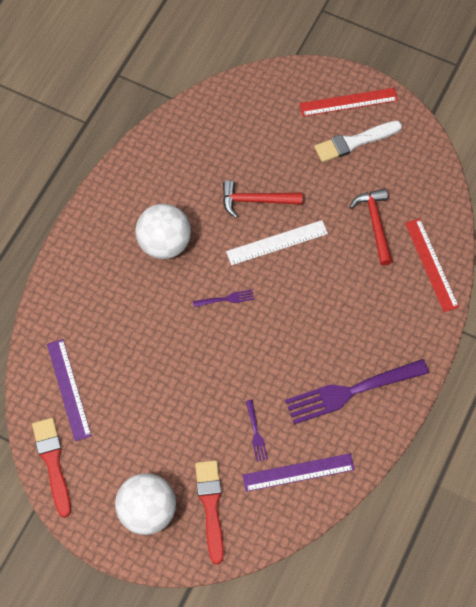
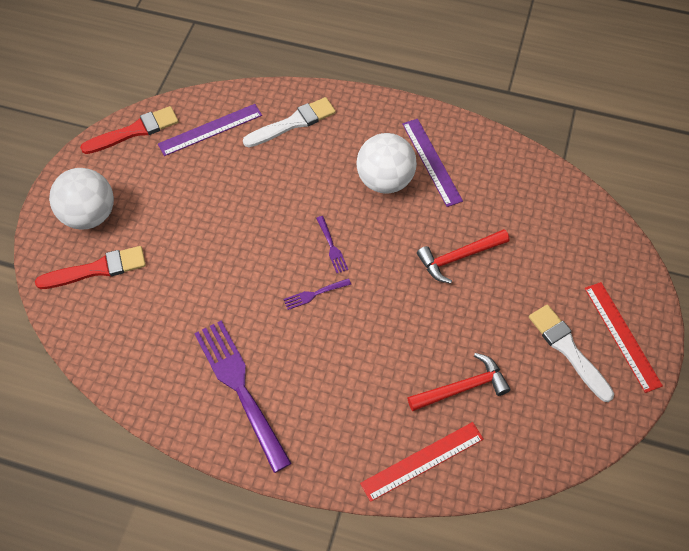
camera: 80 degrees right, 5 degrees down
(79, 312) = (293, 123): none -> white brush
(256, 200) = (459, 257): red hammer -> red hammer turned 105 degrees counterclockwise
(256, 433) = (180, 298): purple fork -> purple fork (314, 294)
(277, 242) = (411, 285): white ruler -> none
(298, 472) = (139, 346): purple ruler -> purple ruler (431, 161)

